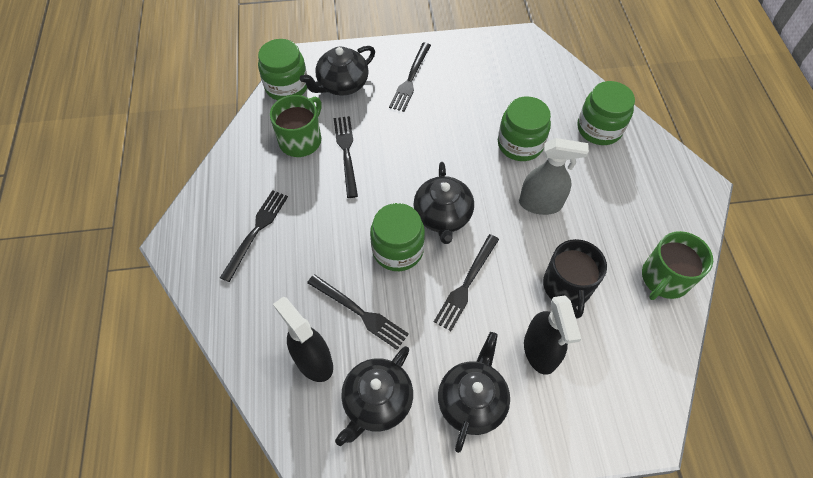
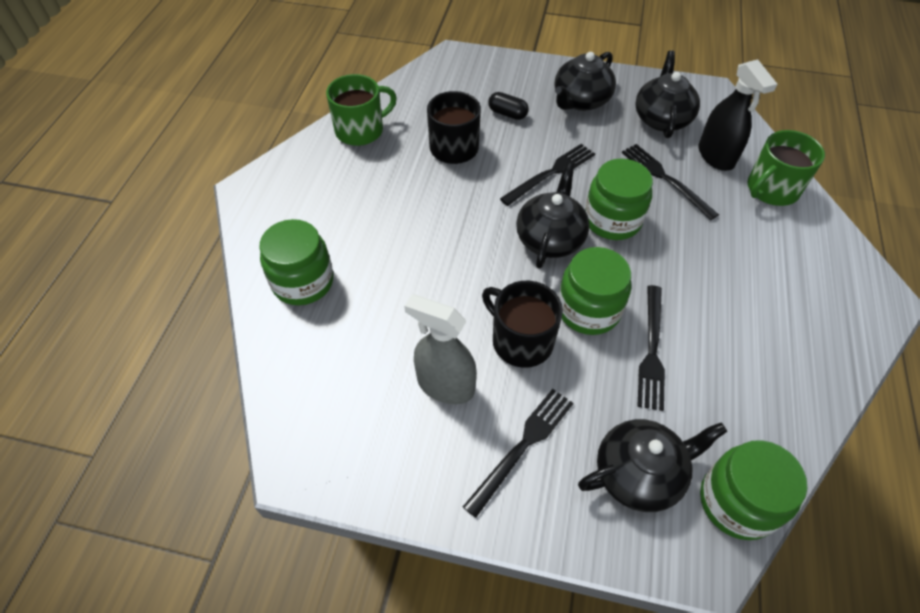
camera: 160 degrees left, 5 degrees down
(256, 231) = (778, 283): black fork -> none
(301, 140) = (716, 390): green mug -> green mug (771, 189)
(377, 402) = (662, 118): black teapot -> black teapot turned 45 degrees counterclockwise
(434, 134) = (520, 340): none -> black mug
(520, 144) = (415, 292): green jar -> green jar (588, 310)
(540, 204) = (433, 220): grey spray bottle -> grey spray bottle (445, 385)
(540, 351) = (507, 113): black spray bottle -> black capsule

